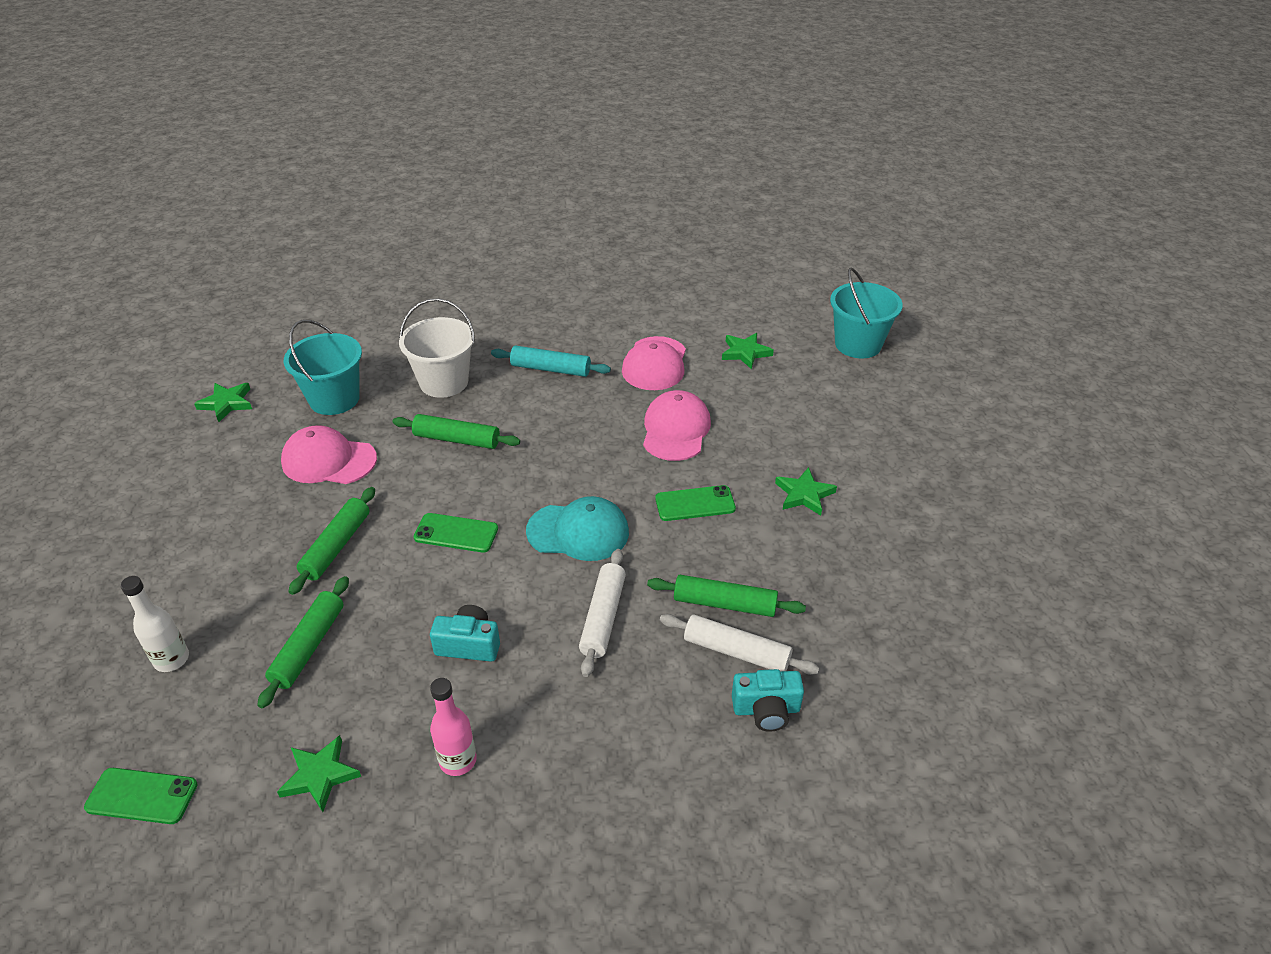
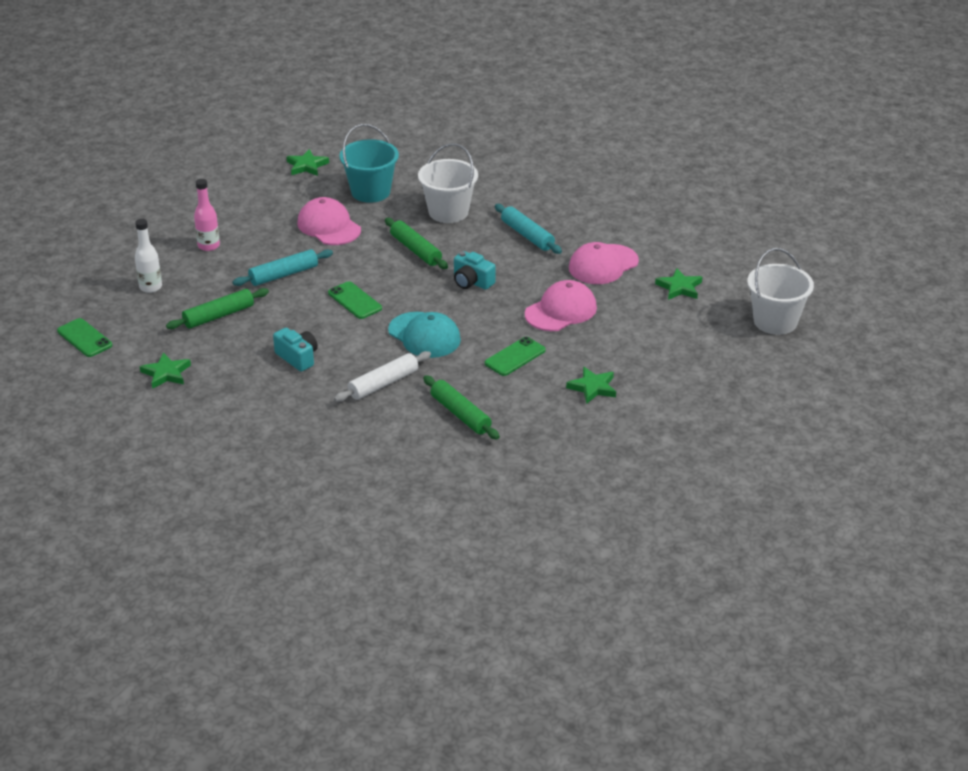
camera: 40 degrees right, 5 degrees down
(336, 546) = (283, 274): green rolling pin -> turquoise rolling pin
(458, 760) = (234, 403): pink bottle -> pink bottle (208, 246)
(695, 503) = (515, 357): green phone -> green phone turned 75 degrees counterclockwise
(736, 652) = (435, 439): white rolling pin -> none
(766, 709) = (415, 472): turquoise camera -> turquoise camera (472, 282)
(858, 344) = (775, 321): turquoise bucket -> white bucket

